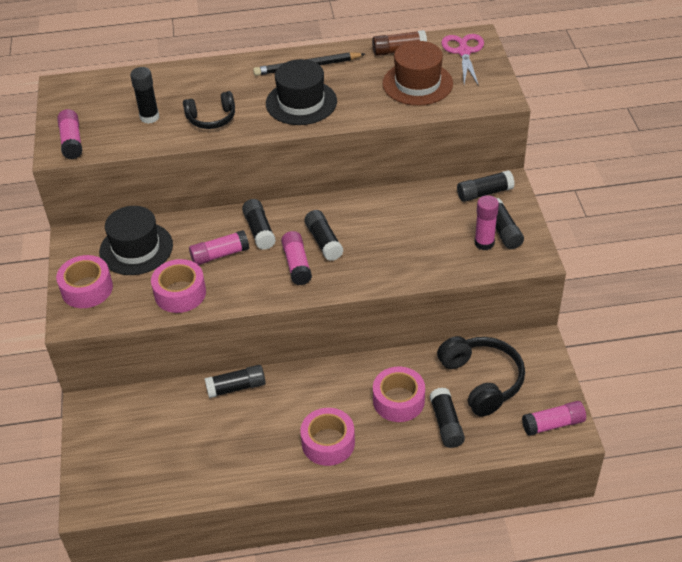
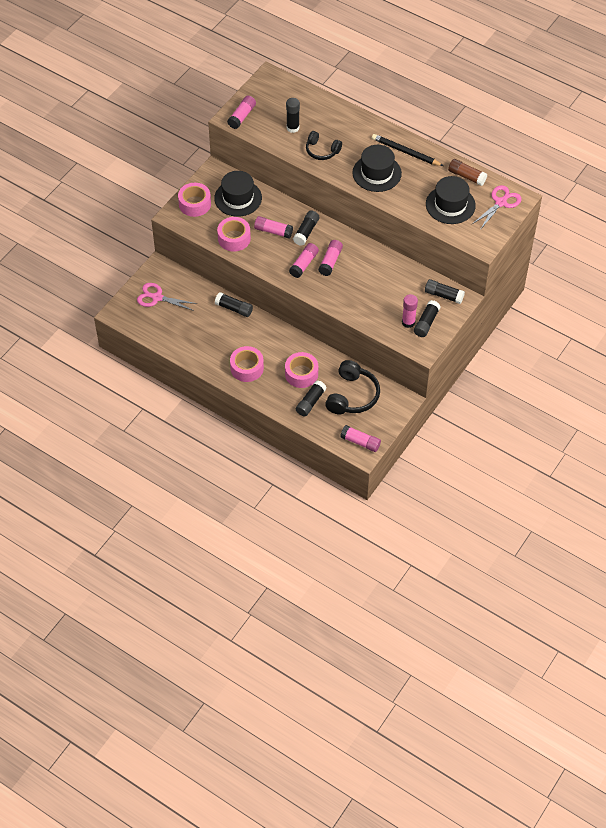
camera: 40 degrees right, 10 degrees up
(123, 445) = (156, 297): none -> pink scissors
(324, 241) = (330, 261): black glue stick -> pink glue stick
(417, 83) = (450, 205): brown hat -> black hat

